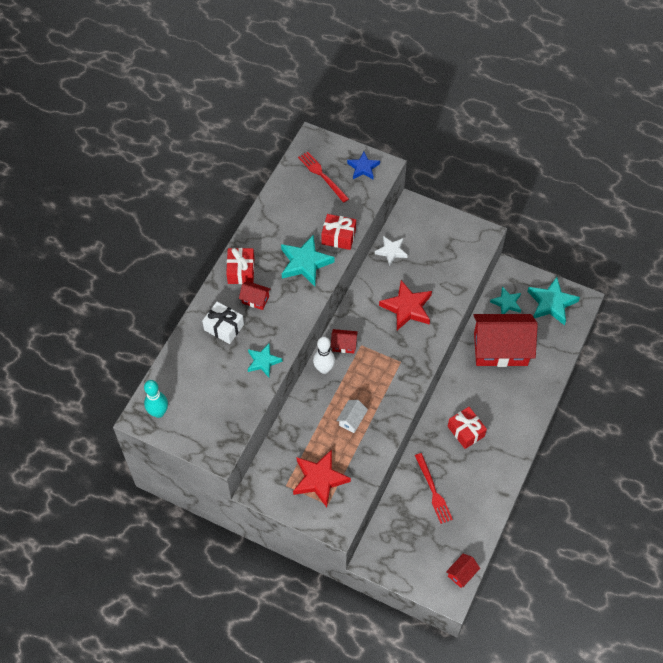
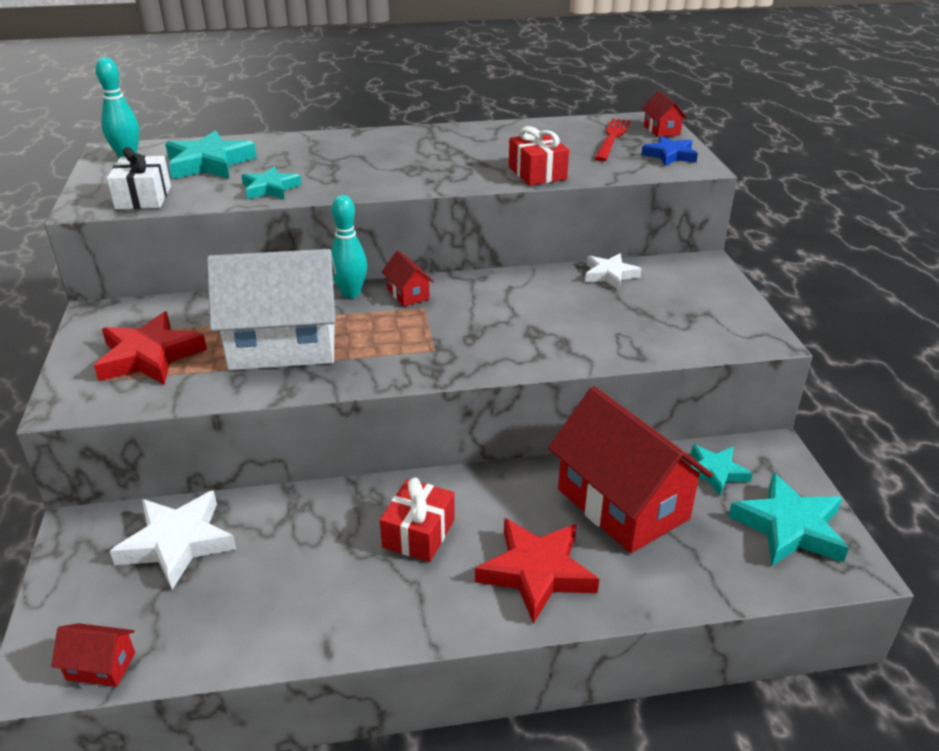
camera: 55 degrees right, 25 degrees down
(224, 327) = (298, 153): white gift -> white gift (143, 197)
(241, 271) = (397, 139): red gift -> none
(255, 299) = (364, 157): red house -> red house (661, 130)
(305, 263) = (463, 167): turquoise star -> turquoise star (209, 163)
(324, 369) = (351, 293): white bowling pin -> turquoise bowling pin
(352, 420) = (283, 345): white house -> white house, size x2.42
(407, 308) = (535, 320): red star -> red star (536, 572)
(409, 523) = (177, 543): none -> white star
(433, 490) = (265, 545): red fork -> none

